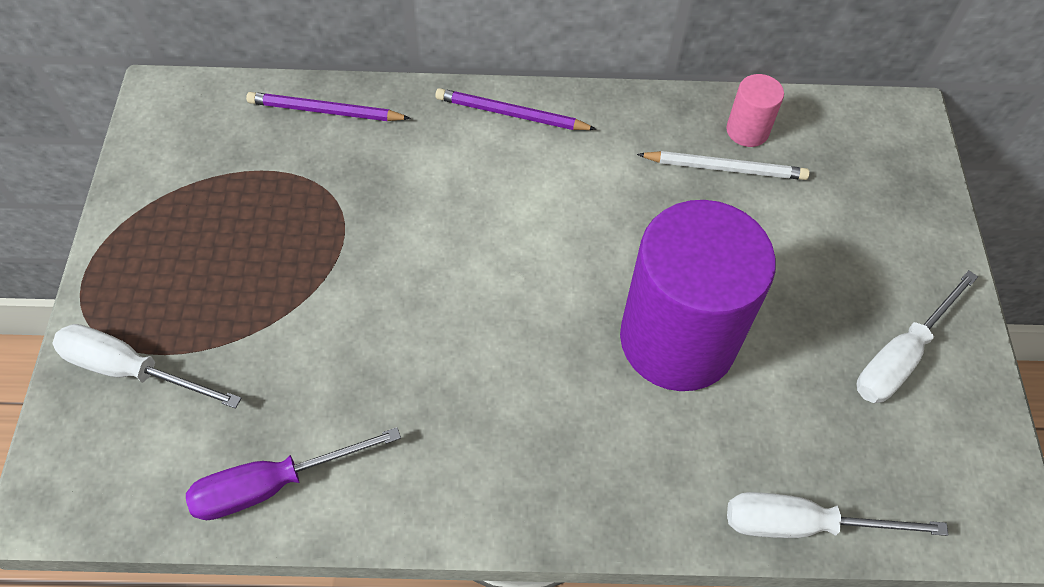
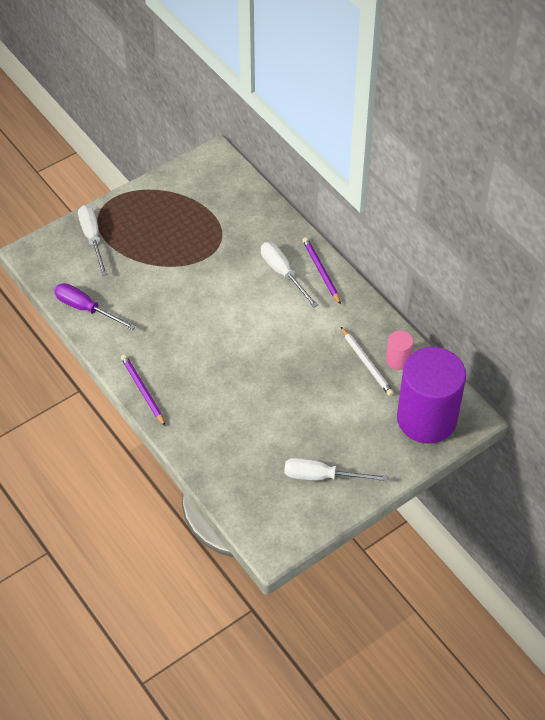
camera: 55 degrees right, 5 degrees down
(325, 111) = (259, 210): purple pencil -> purple pencil (142, 391)
(677, 339) = (258, 394): purple cylinder -> purple cylinder (426, 418)
(803, 524) = (210, 479): white screwdriver -> white screwdriver (283, 273)

